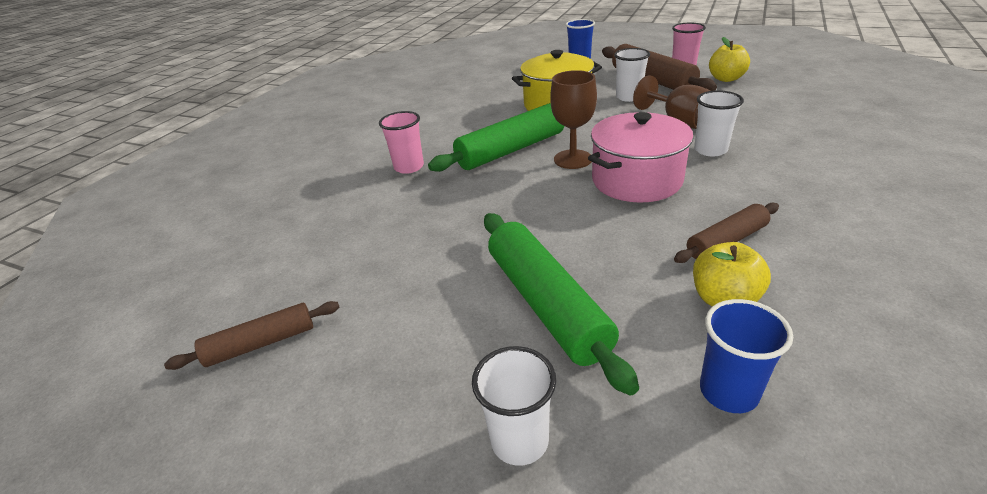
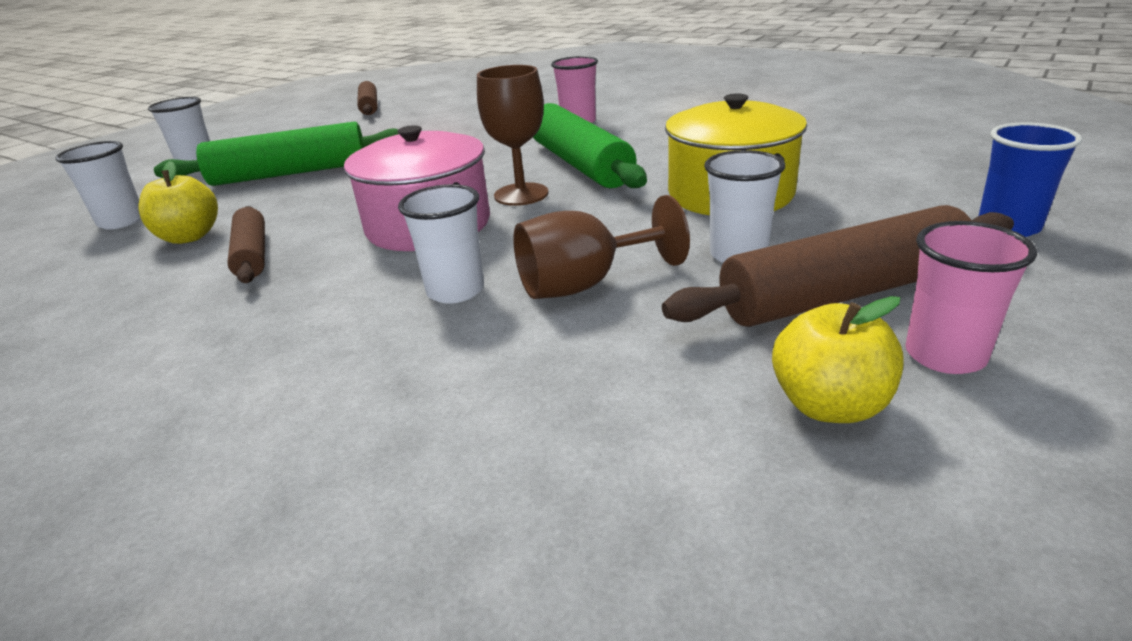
camera: 100 degrees right, 5 degrees down
(728, 391) = (121, 221): blue cup -> white cup

